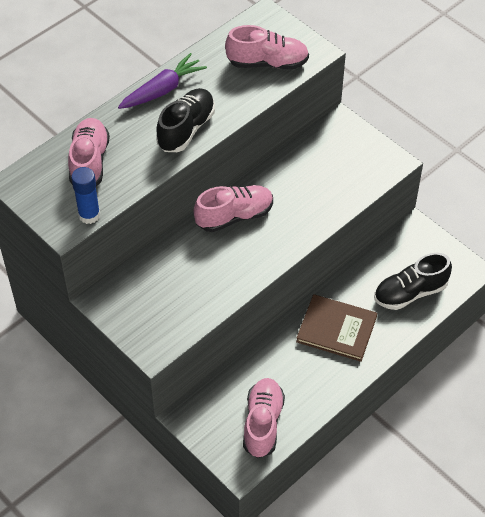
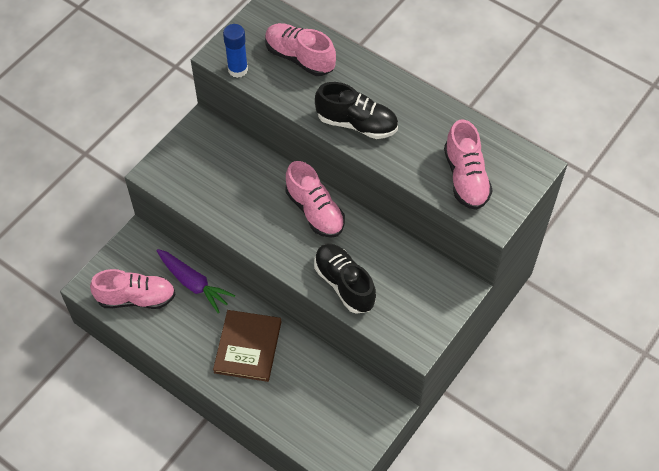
camera: 80 degrees right, 5 degrees up
(89, 162) = (299, 58): pink shoe -> pink shoe turned 135 degrees counterclockwise
(163, 90) = (404, 96): purple carrot -> purple carrot (194, 284)
(410, 293) = (303, 411): black shoe -> black shoe (344, 284)

